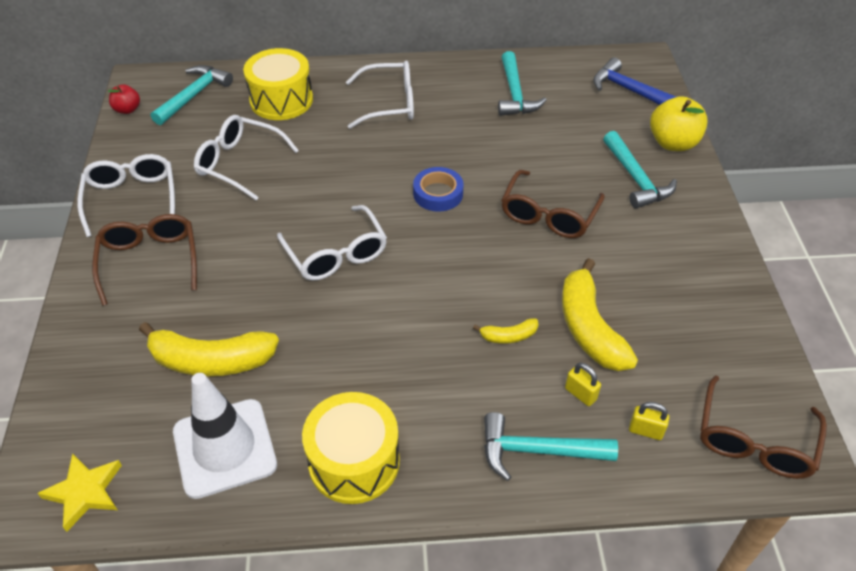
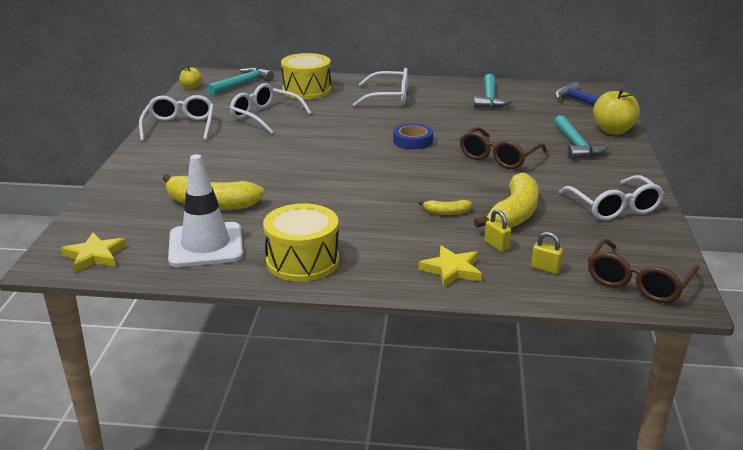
camera: 10 degrees right, 20 degrees down
(127, 109) = (191, 87): red apple -> yellow apple
(149, 261) = (182, 155): brown glasses -> none
(336, 254) = (323, 163): white glasses -> white glasses (614, 207)
(538, 451) = (452, 270): turquoise hammer -> yellow star
(589, 328) = (514, 214): yellow banana -> yellow banana turned 150 degrees counterclockwise

